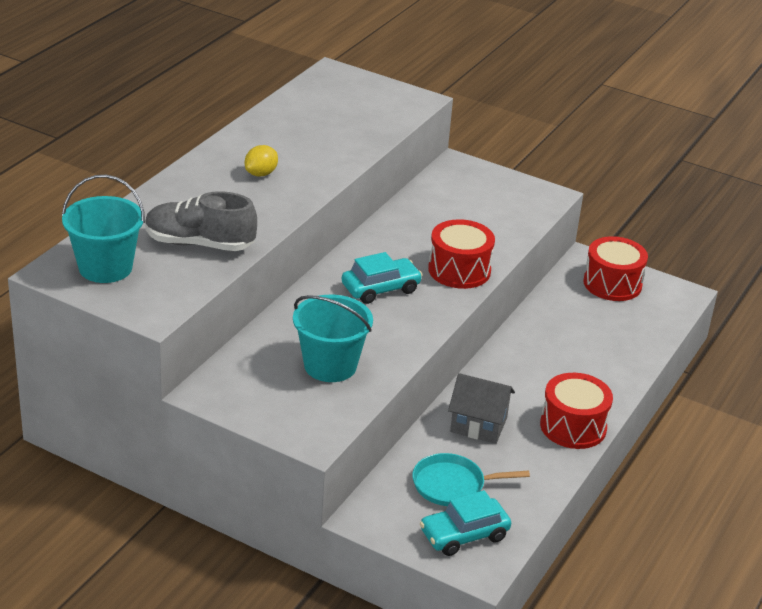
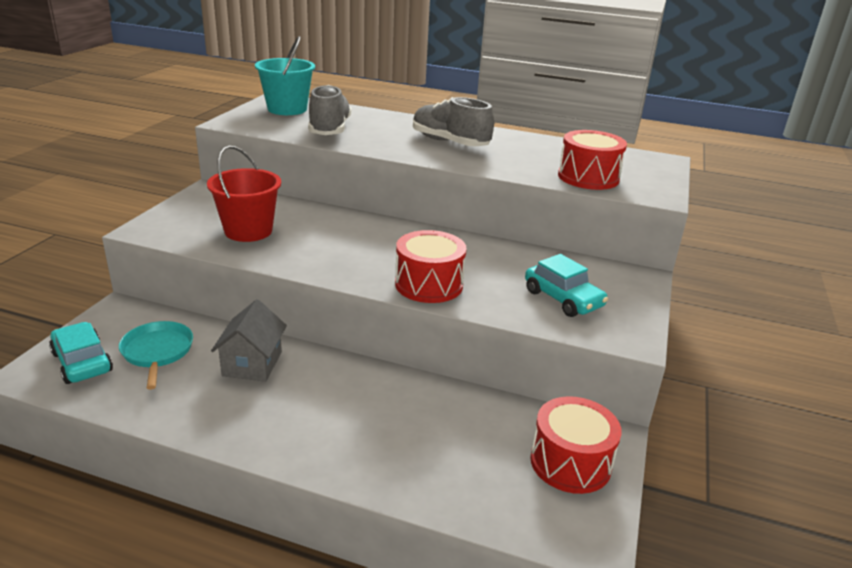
camera: 80 degrees right, 5 degrees down
(261, 174) = (450, 142): yellow lemon -> grey shoe
(330, 365) = (248, 231): turquoise bucket -> red bucket
(380, 288) = (376, 246): turquoise car -> turquoise car (563, 299)
(573, 426) = (255, 431): red drum -> red drum (588, 177)

